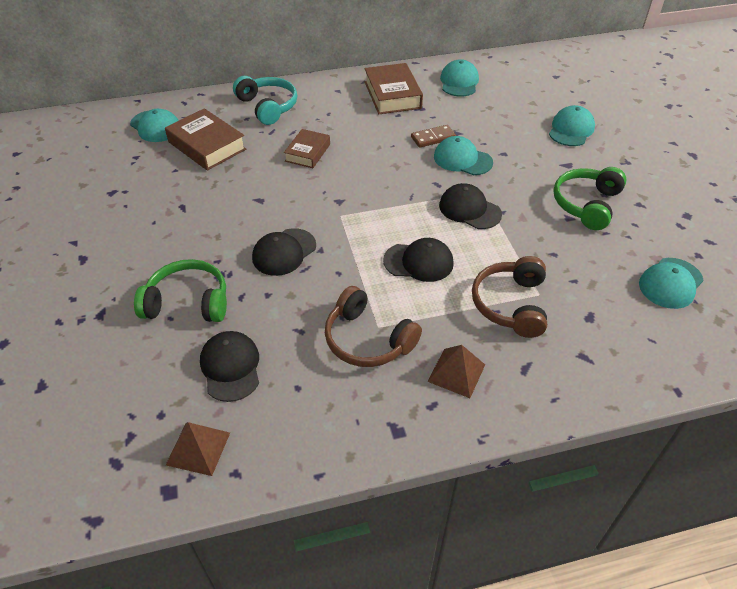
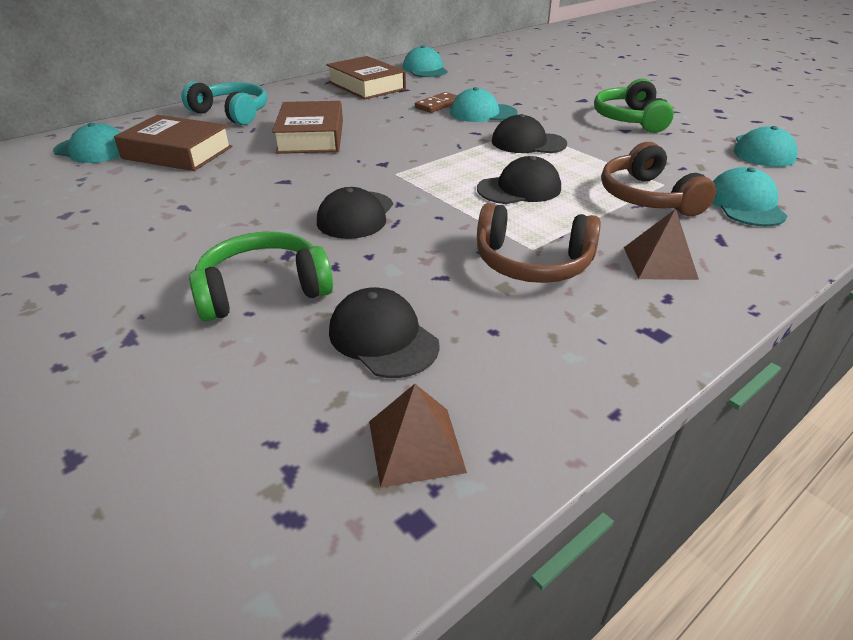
camera: 25 degrees left, 10 degrees down
(307, 153) = (311, 136): brown book -> brown book, size x1.57
(571, 129) = (560, 80): turquoise cap -> turquoise cap (745, 204)

